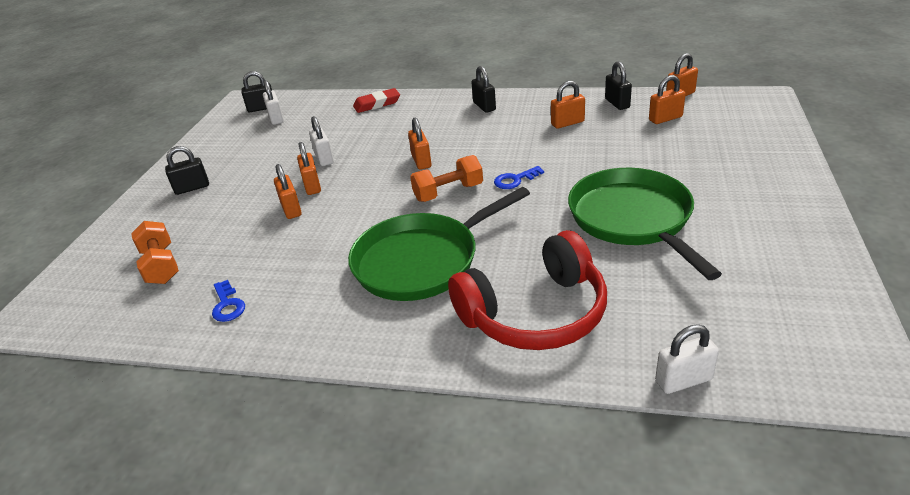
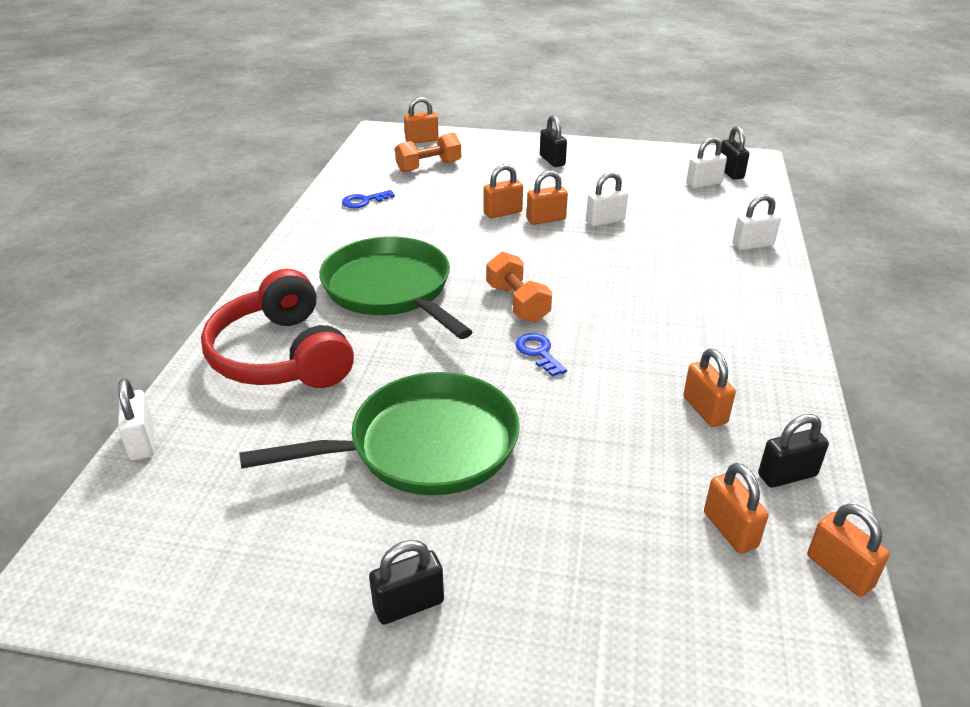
camera: 85 degrees right, 0 degrees up
(377, 104) = (752, 245): red eraser -> white padlock
(421, 161) = (593, 283): orange padlock -> orange padlock (422, 140)
(484, 106) = (756, 331): black padlock -> black padlock (409, 605)

